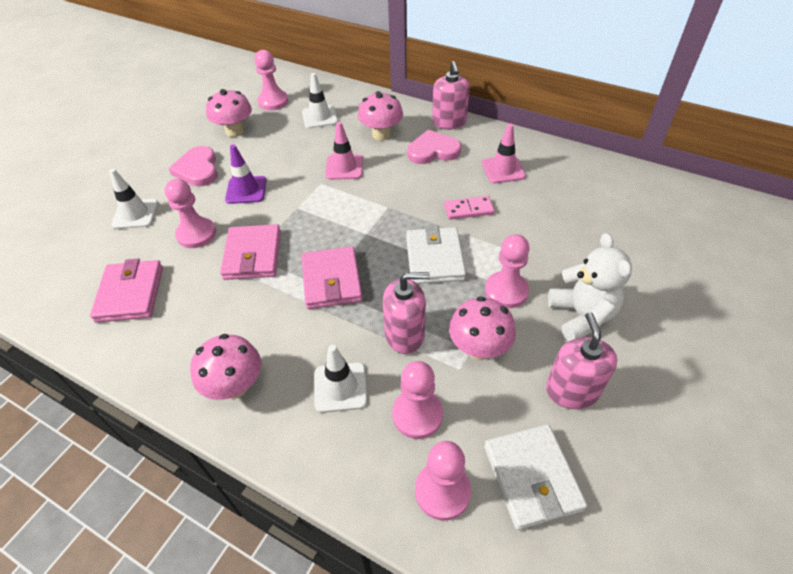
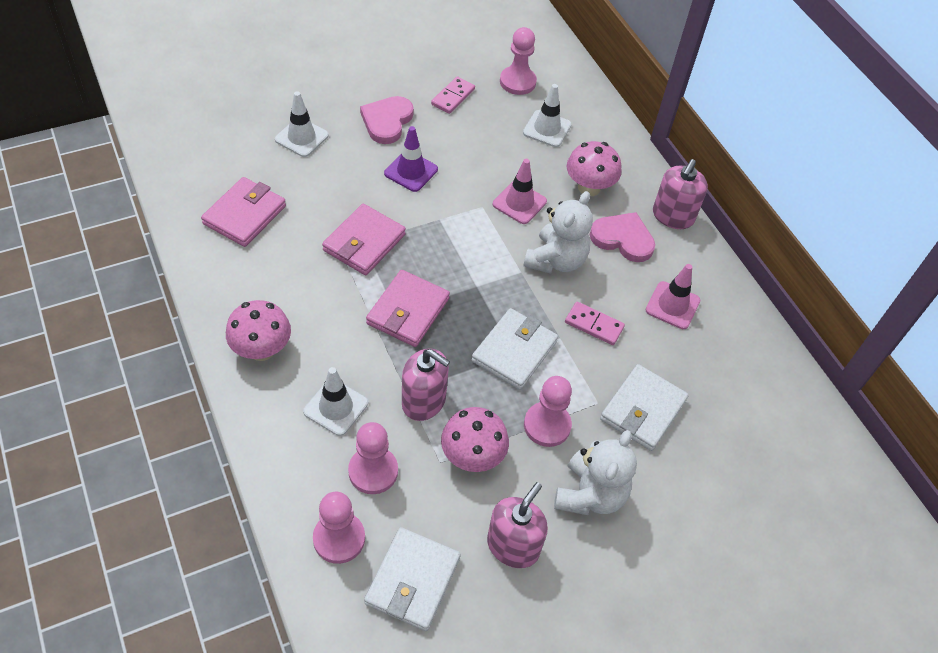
camera: 30 degrees right, 5 degrees up
(196, 234) = (335, 191): pink pawn -> none
(235, 131) = (453, 97): pink mushroom -> pink domino
(404, 187) = (556, 260): none -> white teddy bear
(553, 240) = (643, 410): none -> white wallet

